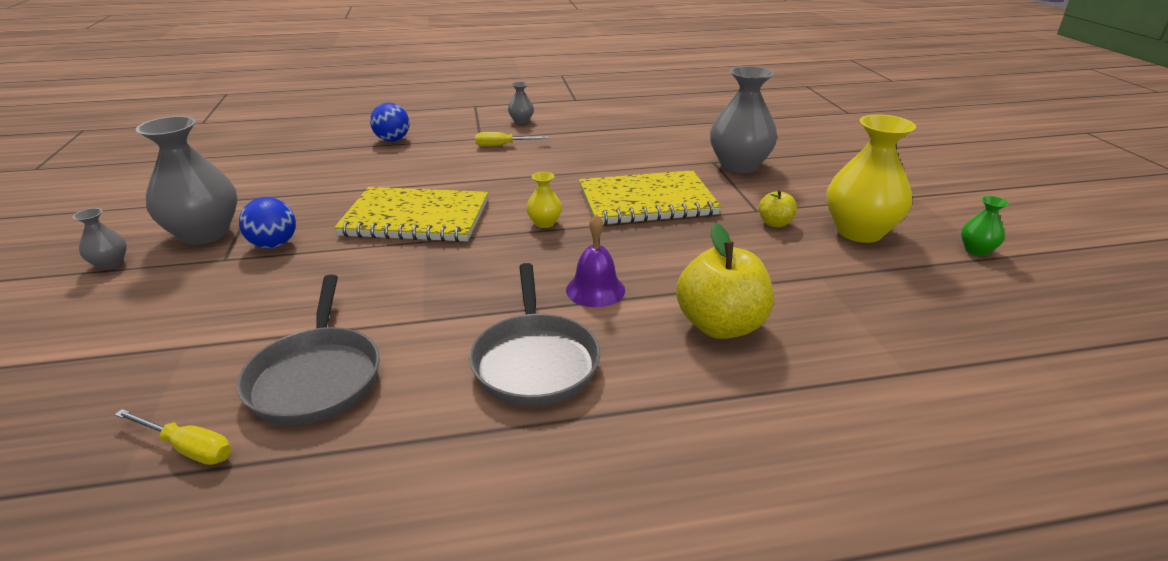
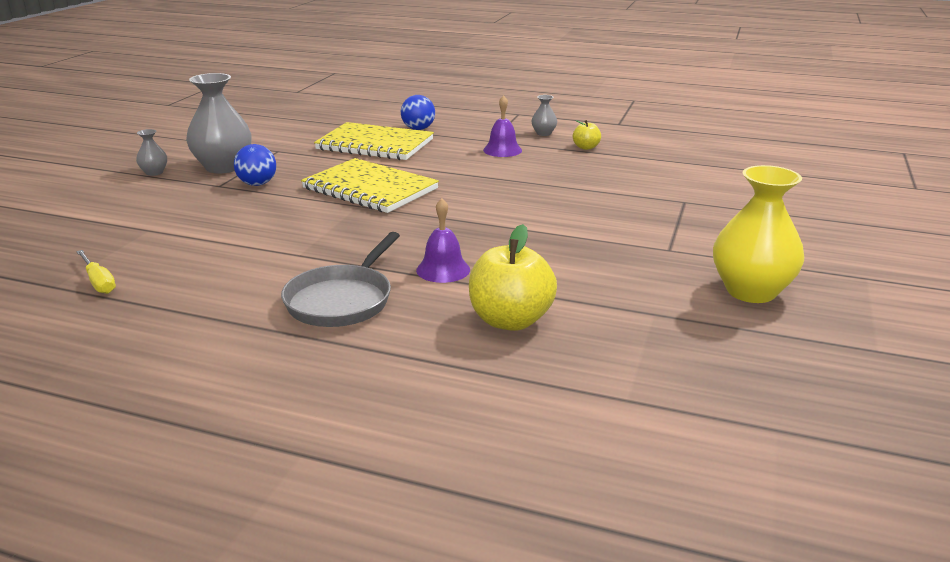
camera: 30 degrees right, 5 degrees down
(316, 376) = (200, 267): grey pan -> none
(503, 145) = (502, 150): yellow screwdriver -> purple bell
(544, 223) = (463, 215): yellow vase -> none
(646, 201) = (572, 219): yellow notebook -> yellow notebook (375, 144)
(739, 165) = (706, 210): grey vase -> none
(775, 223) = (671, 264): yellow apple -> yellow apple (586, 147)
(976, 250) = (862, 339): green vase -> none

